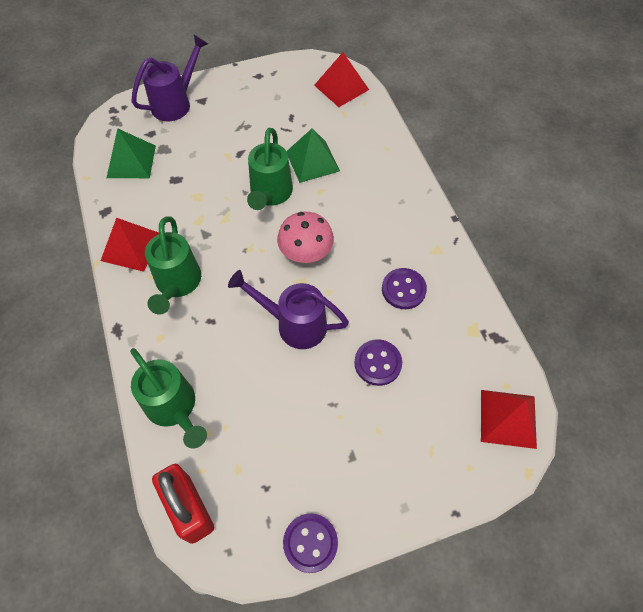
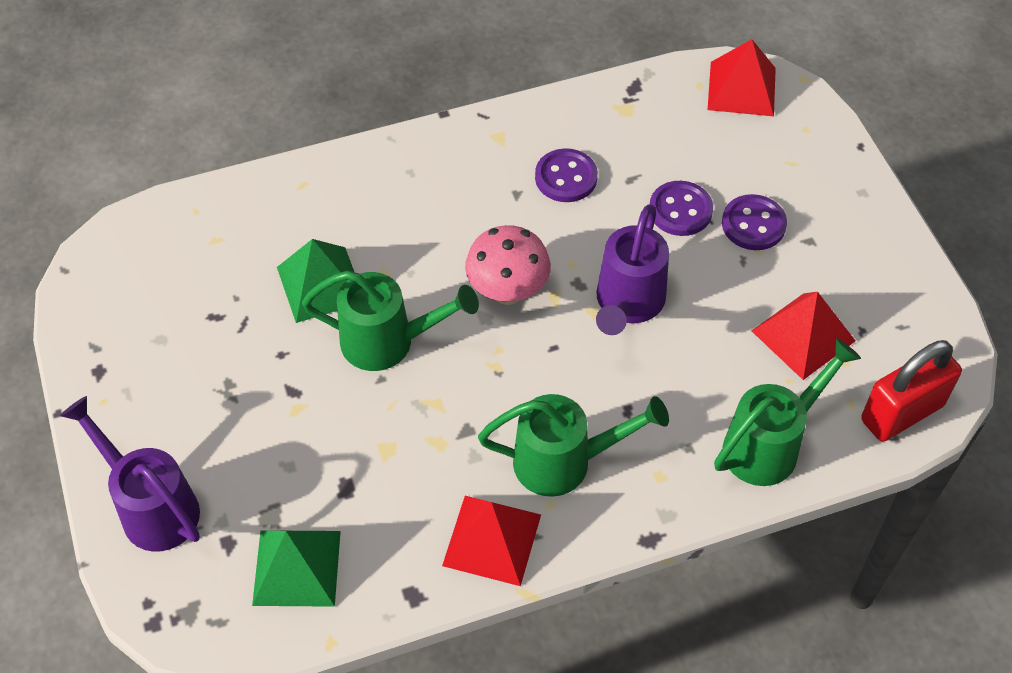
camera: 90 degrees left, 5 degrees down
(310, 543) = (919, 283): purple button -> purple button (753, 224)
(341, 87) = (152, 243): red pyramid -> red pyramid (803, 335)

